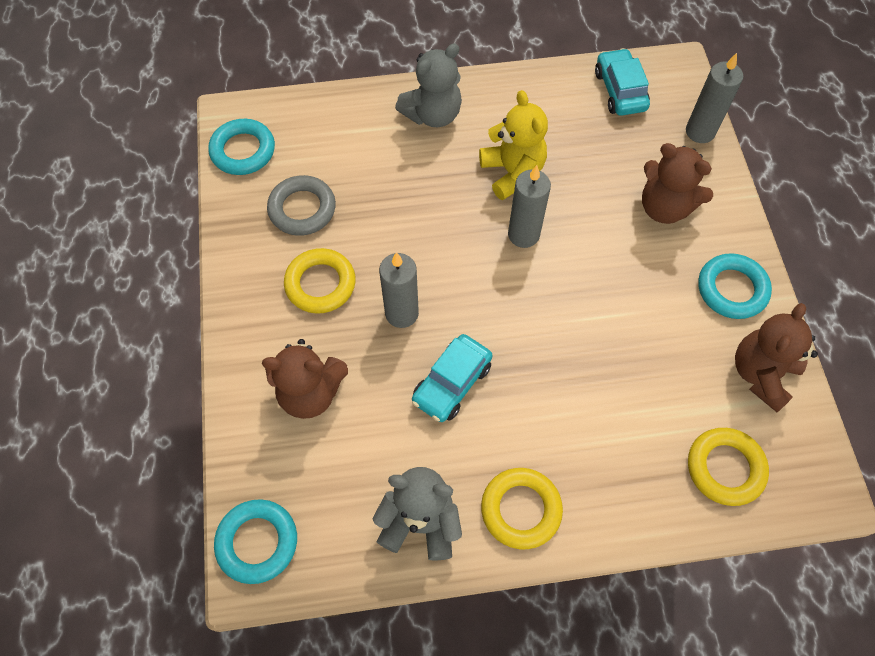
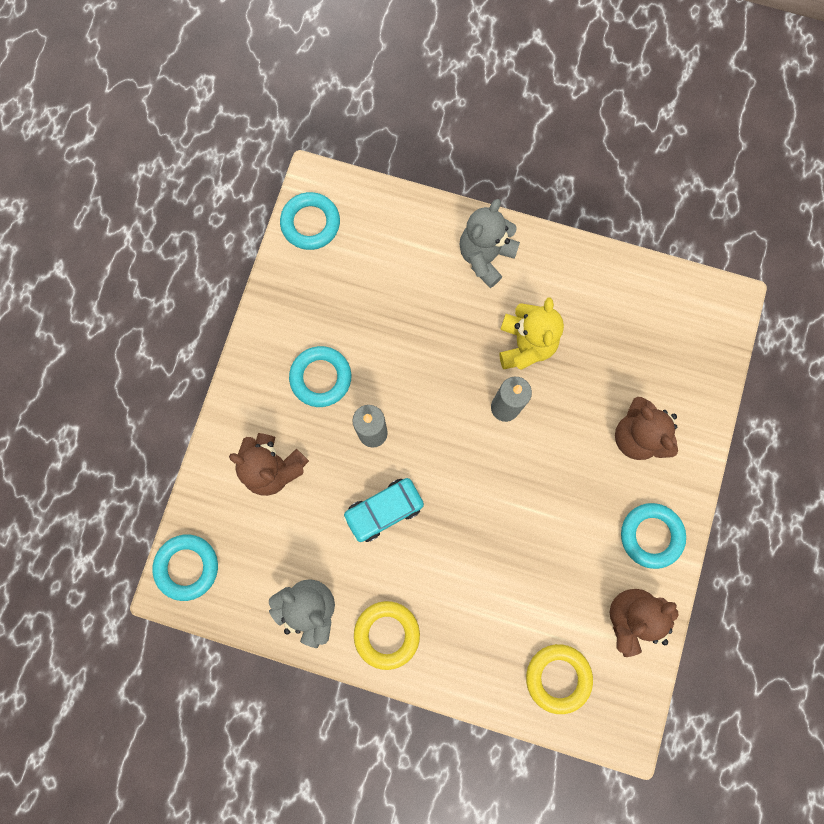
camera: 25 degrees right, 15 degrees up
(302, 209) = (335, 302): grey ring -> none
(320, 284) = (321, 378): yellow ring -> turquoise ring
(432, 114) = (485, 257): grey teddy bear -> grey teddy bear turned 135 degrees clockwise
(620, 90) = (662, 304): turquoise car -> none
(700, 132) = (710, 377): grey candle -> none

